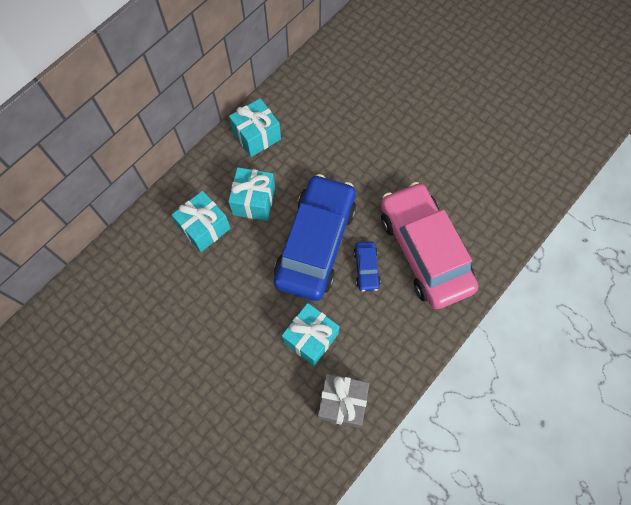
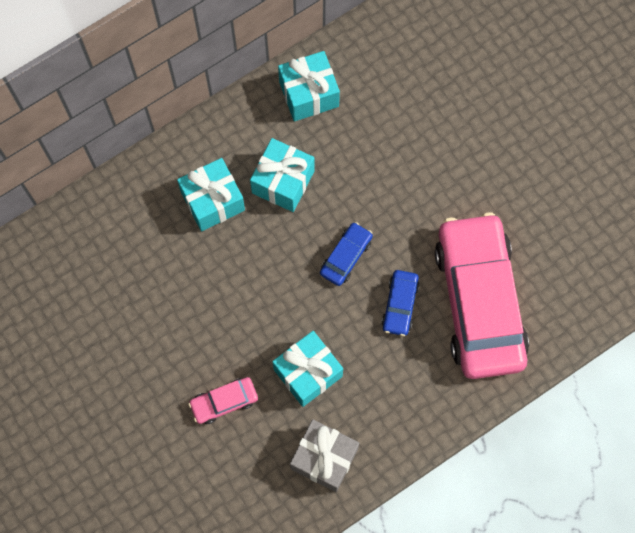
camera: 15 degrees right, 5 degrees up
(250, 379) = (224, 402): none -> pink car
(315, 243) = (346, 256): blue car -> blue car, size x0.40

